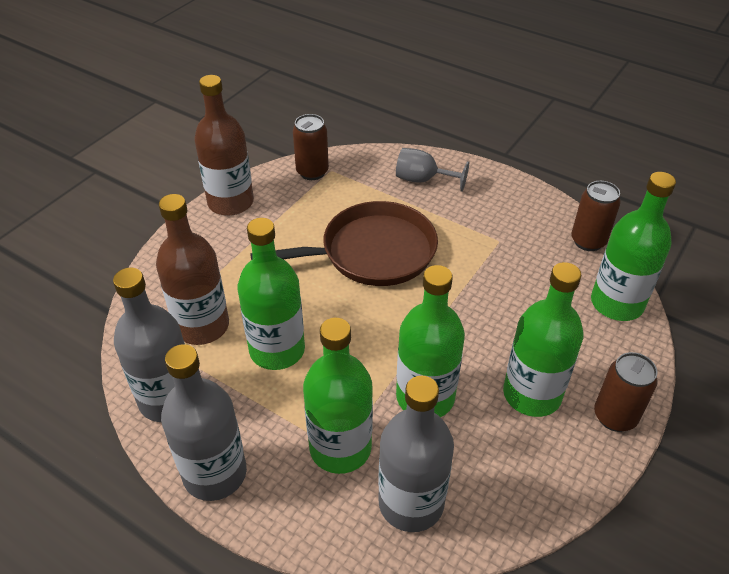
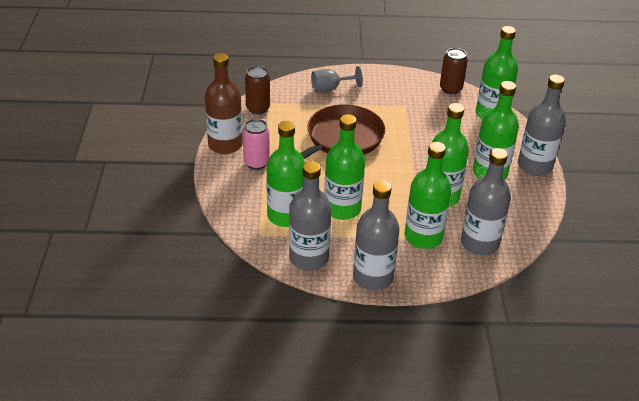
camera: 35 degrees left, 5 degrees down
(202, 326) = (286, 216): brown bottle -> green bottle
(241, 240) = (256, 163): none -> pink can
(615, 416) = (534, 166): brown can -> grey bottle

